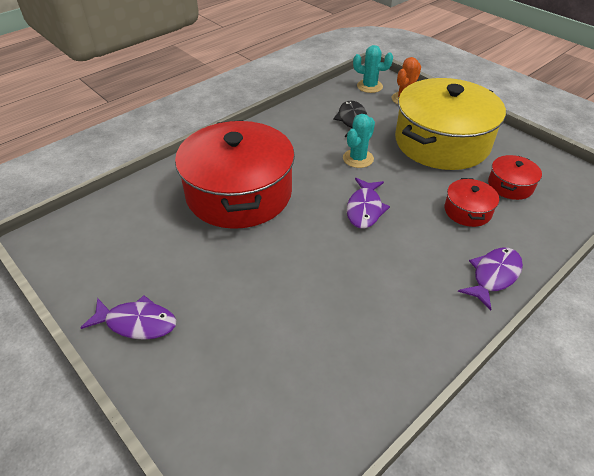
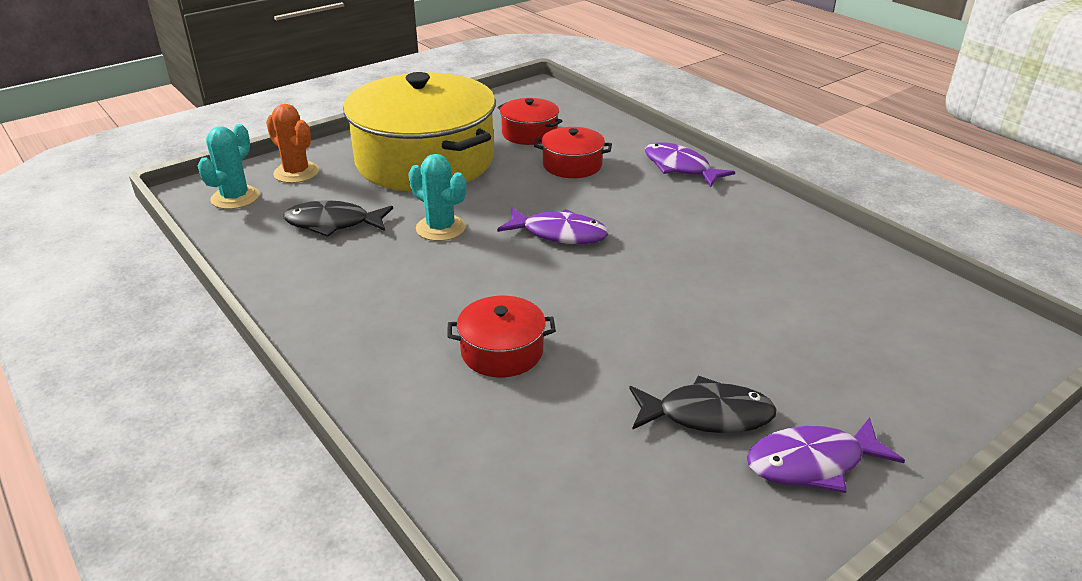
camera: 85 degrees left, 10 degrees down
(137, 323) = (812, 463): purple fish -> purple fish turned 120 degrees counterclockwise
(182, 277) = (707, 415): none -> black fish
(239, 193) = (502, 351): red pot -> red pot, size x0.43

